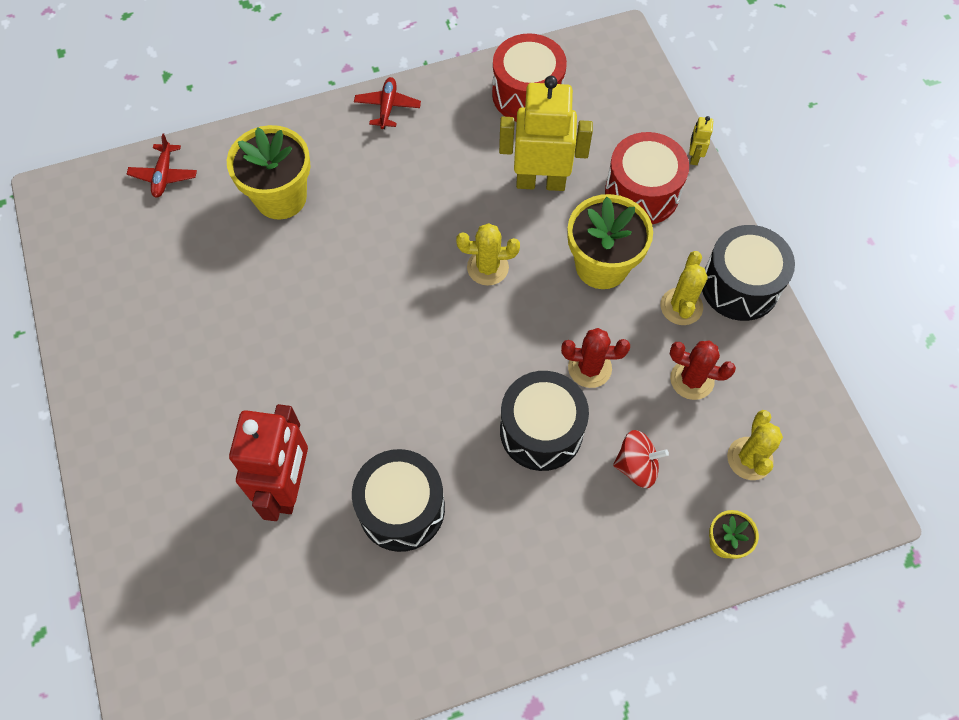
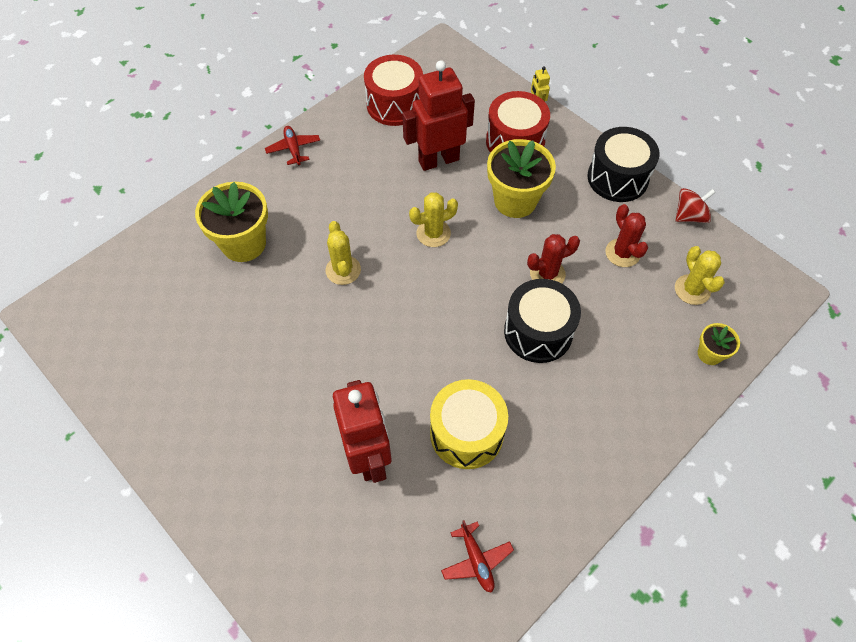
camera: 25 degrees left, 5 degrees down
(164, 175) = (136, 263): red plane -> red plane (476, 560)
(401, 508) = (466, 433): black drum -> yellow drum
(540, 182) = (438, 160): yellow robot -> red robot
(636, 466) = (619, 327): red spinning top -> red spinning top (689, 216)
(681, 306) = (586, 207): yellow cactus -> yellow cactus (343, 270)
(692, 380) = (622, 253): red cactus -> red cactus turned 75 degrees clockwise

